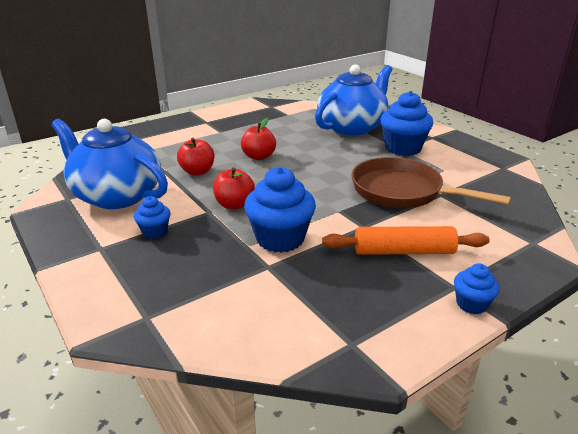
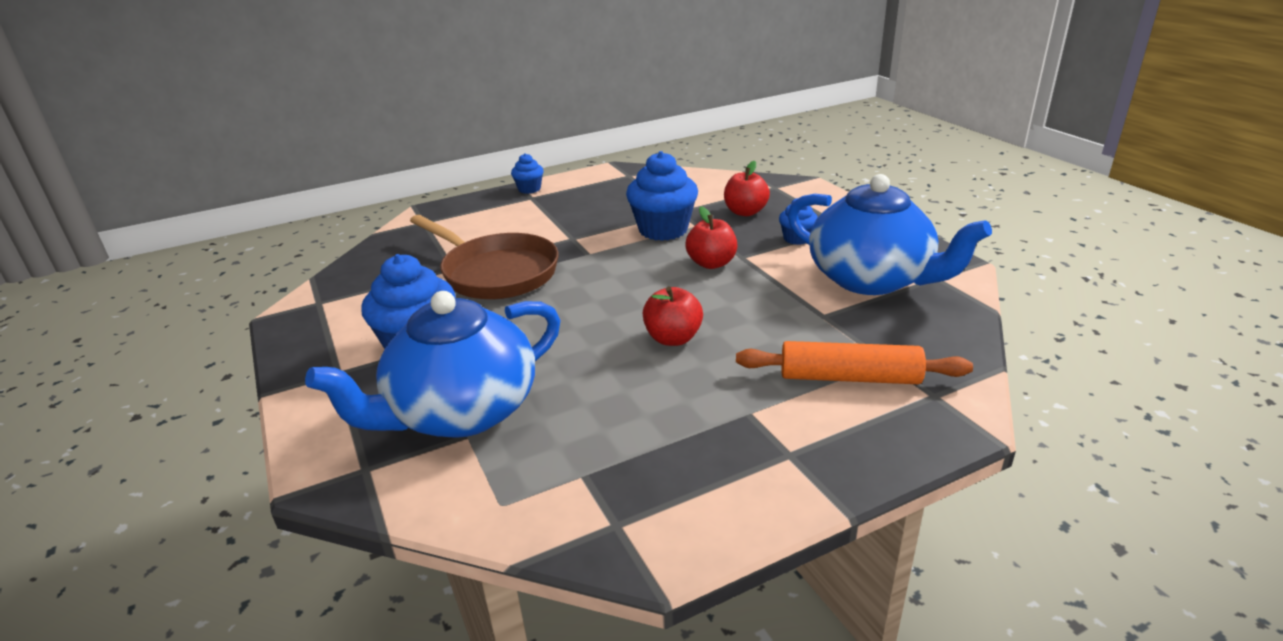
camera: 170 degrees left, 0 degrees up
(197, 172) = (771, 312): red apple -> red apple (745, 212)
(403, 251) = (550, 218): orange rolling pin -> orange rolling pin (849, 377)

